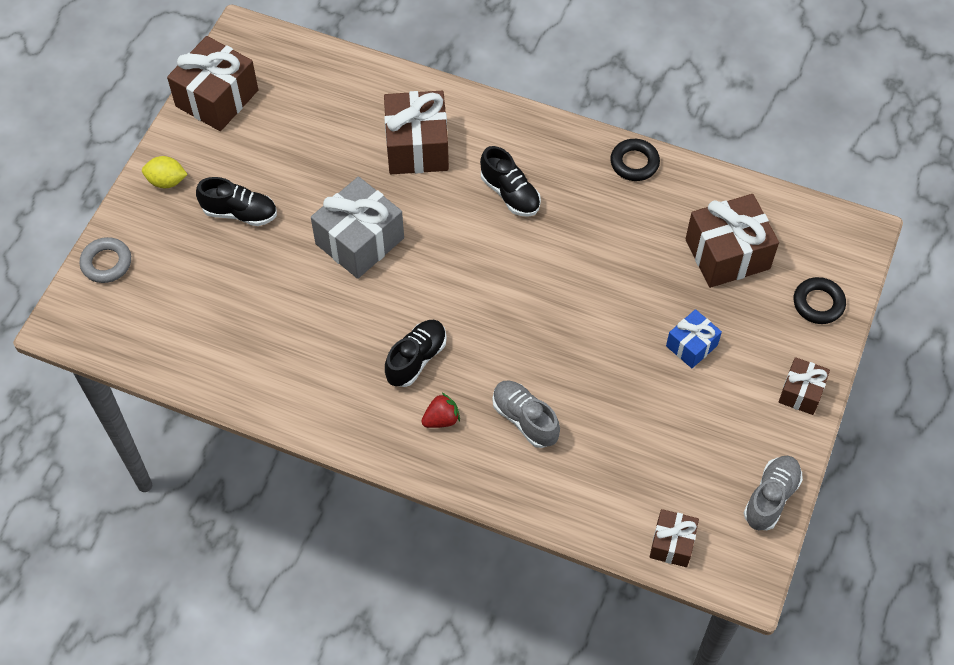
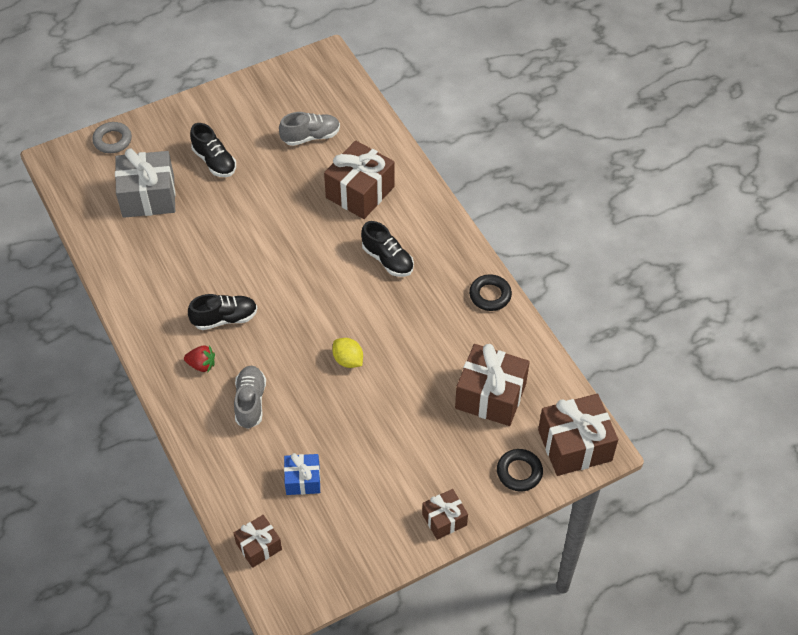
camera: 40 degrees right, 5 degrees down
(167, 181) = (193, 116): yellow lemon -> yellow lemon (348, 360)
(217, 98) = (271, 85): brown gift -> brown gift (574, 445)
(359, 241) = (265, 225): grey gift -> grey gift (148, 196)
(510, 194) = (387, 259): black shoe -> black shoe turned 45 degrees counterclockwise
(691, 345) = (403, 436): blue gift -> blue gift (303, 480)
(770, 498) = (351, 569): grey shoe -> grey shoe (311, 137)

